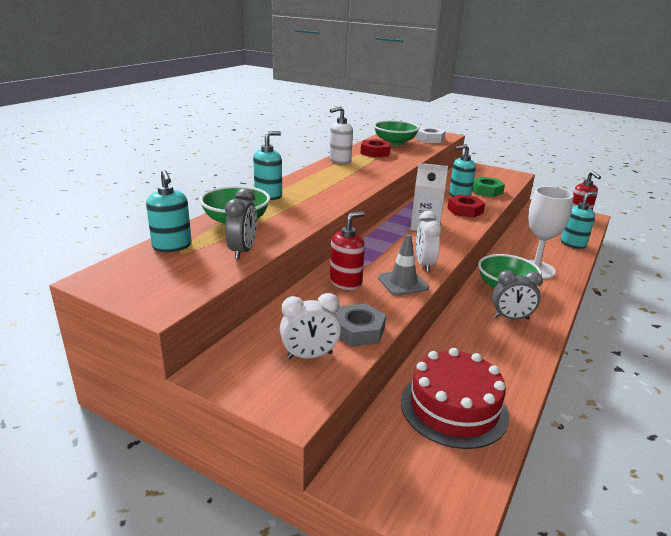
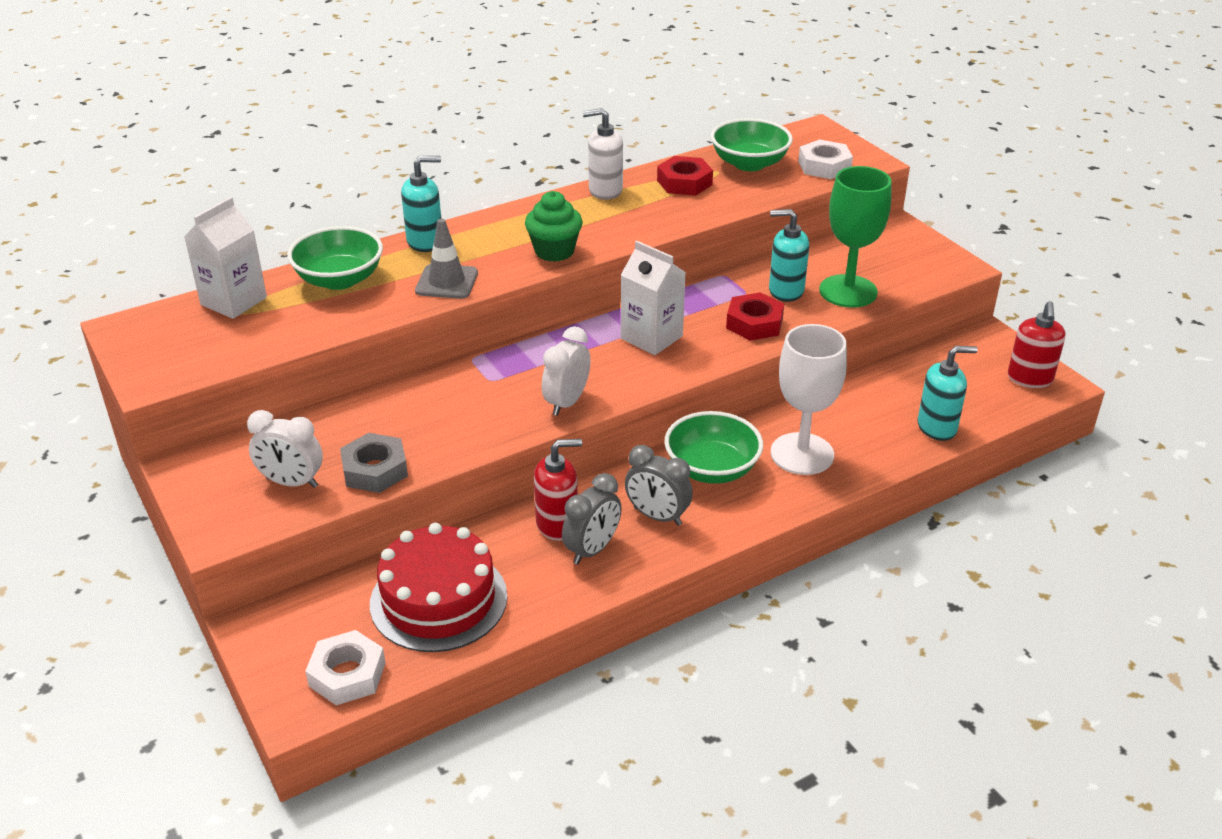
camera: 30 degrees right, 10 degrees up
(172, 246) = (234, 301): turquoise soap dispenser -> white carton
(243, 251) = (299, 329): grey clock -> grey clock (592, 550)
(346, 282) = (434, 400): red soap dispenser -> red soap dispenser (557, 524)
(351, 187) = (554, 251): none -> green cupcake
(403, 283) = (503, 422): grey traffic cone -> grey traffic cone (447, 282)
(456, 485) = (347, 674): none -> white nut
(486, 191) = (848, 291): green nut -> green goblet

